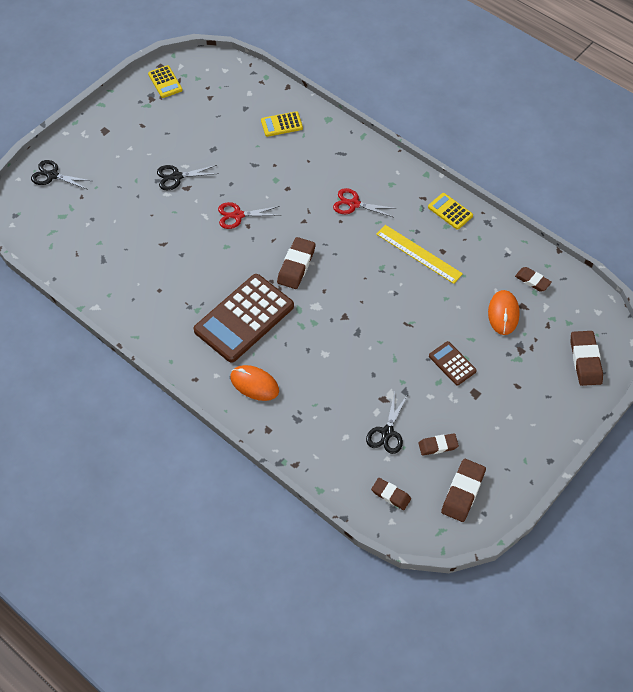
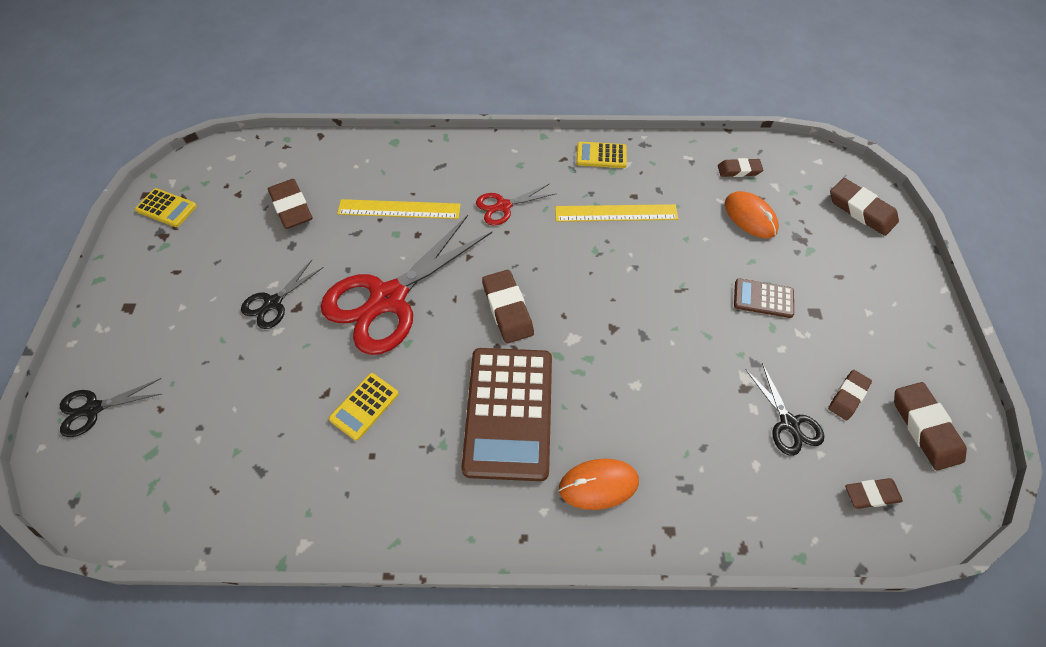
camera: 40 degrees left, 0 degrees up
(232, 125) = (292, 207): none -> brown eraser
(238, 215) = (389, 298): red scissors -> red scissors, size x2.13
(281, 124) = (349, 175): yellow calculator -> yellow calculator (364, 406)
(291, 166) = (399, 209): none -> yellow ruler

